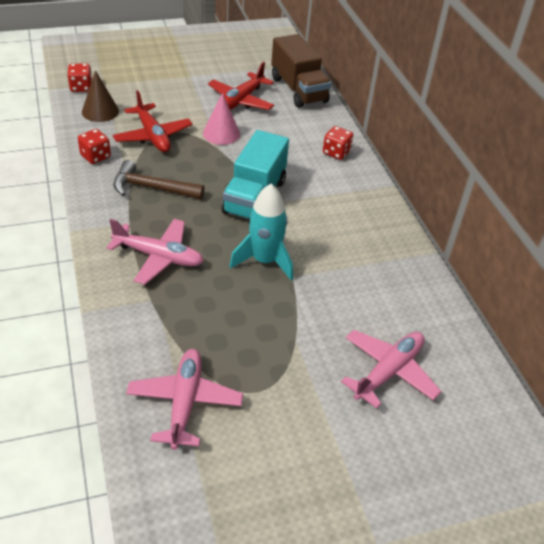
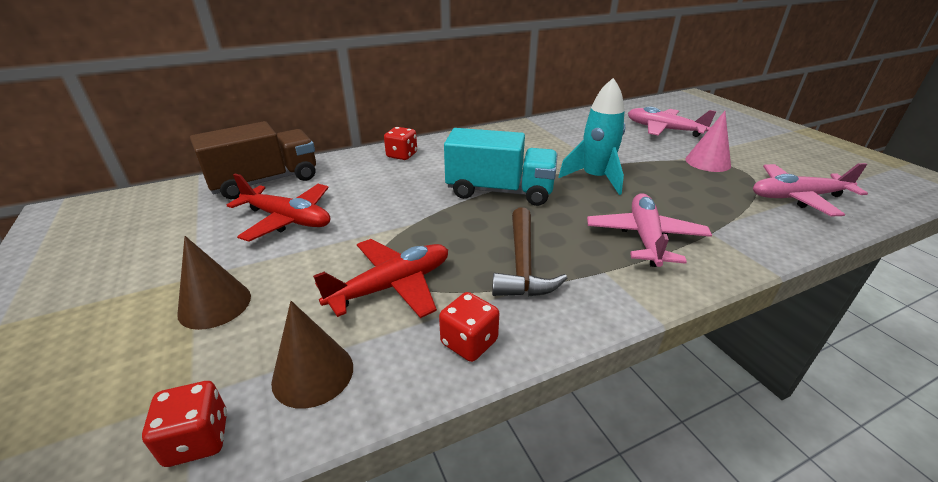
camera: 95 degrees left, 10 degrees down
(162, 83) = (215, 305): none -> brown cone
(221, 133) = (375, 225): pink cone -> pink cone (707, 162)

